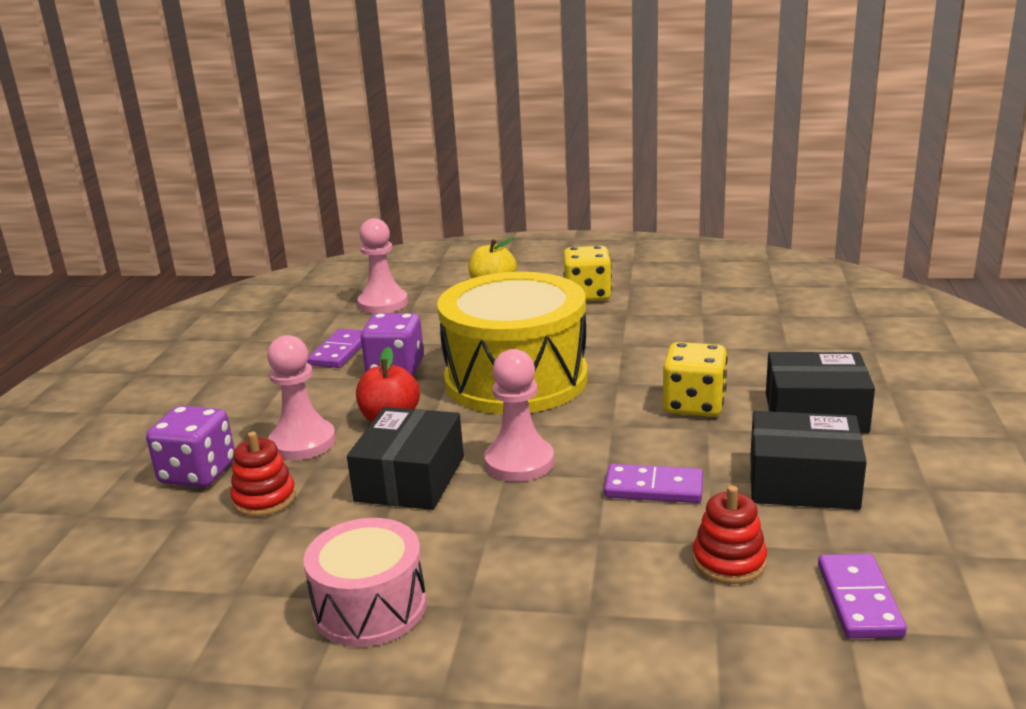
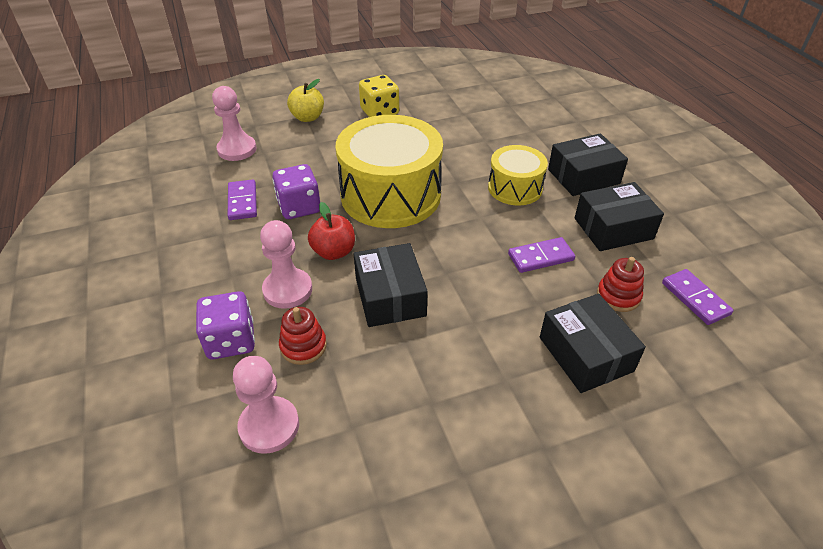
camera: 30 degrees left, 20 degrees up
(370, 607) = (450, 403): pink drum -> none
(519, 462) = (448, 262): pink pawn -> pink pawn (269, 426)
(607, 613) = (585, 354): none -> black box
(694, 405) = (515, 188): yellow dice -> yellow drum

